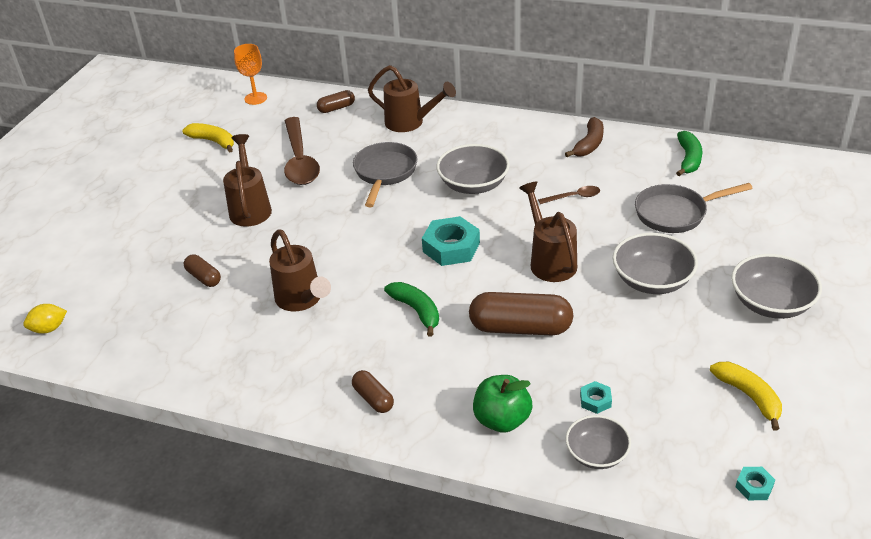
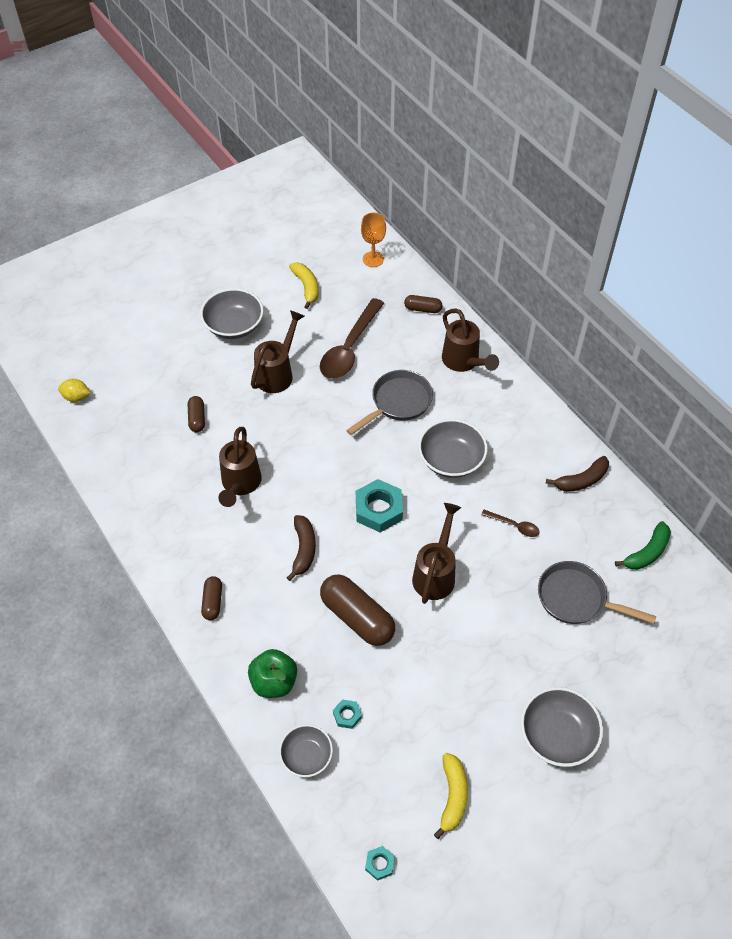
camera: 35 degrees right, 15 degrees up
(416, 311) = (303, 549): green banana -> brown banana
(652, 280) = (491, 647): grey bowl -> grey bowl (234, 326)

